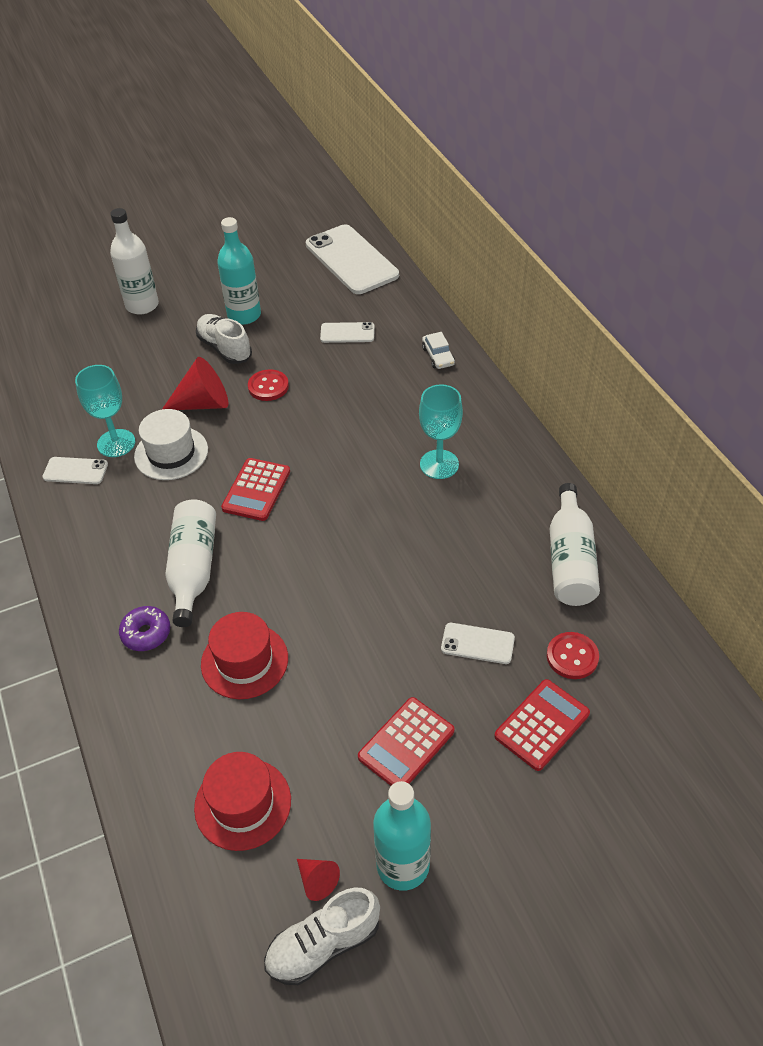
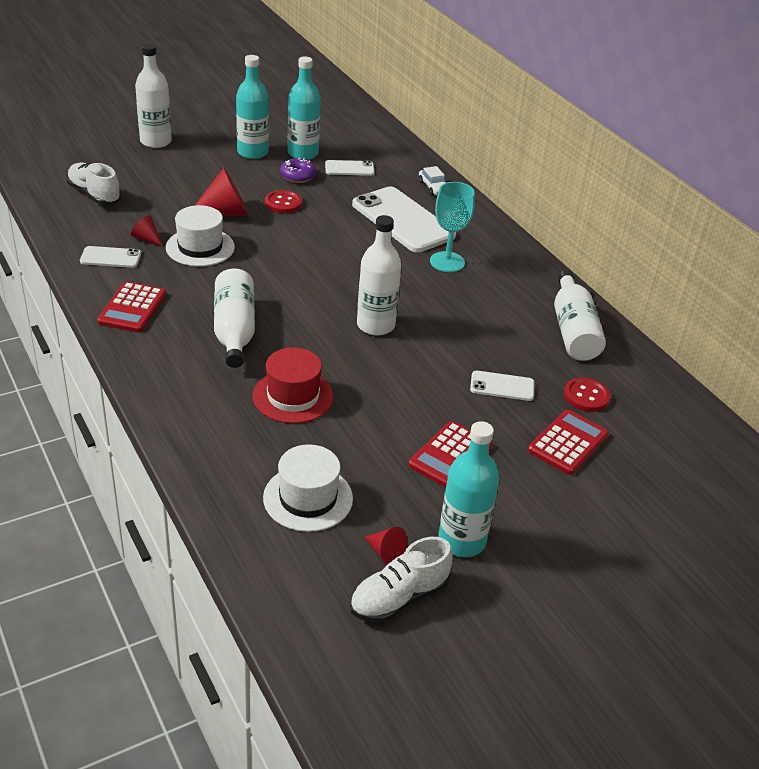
camera: 10 degrees left, 10 degrees down
(116, 443) = (146, 239): turquoise goblet -> red cone
(146, 633) = (197, 375): purple donut -> purple donut (297, 176)
(225, 348) = (238, 175): white shoe -> white shoe (94, 195)
(243, 804) = (308, 498): red hat -> white hat
(256, 490) = (284, 275): red calculator -> red calculator (132, 308)
(298, 314) = (303, 153): none -> turquoise bottle
(347, 558) = (375, 325): none -> white bottle
(351, 260) = (345, 118): white phone -> white phone (403, 220)

